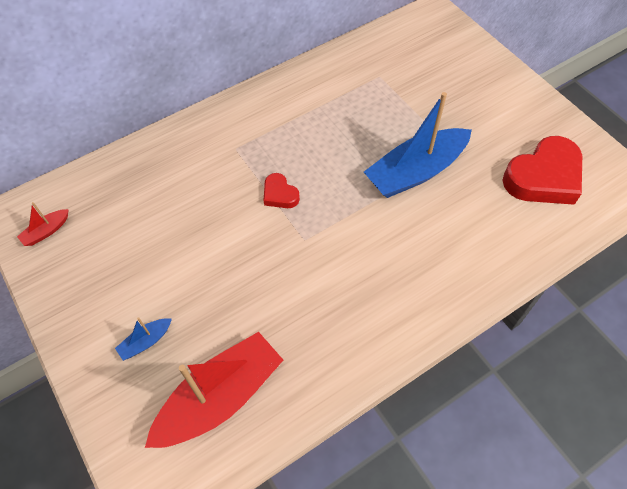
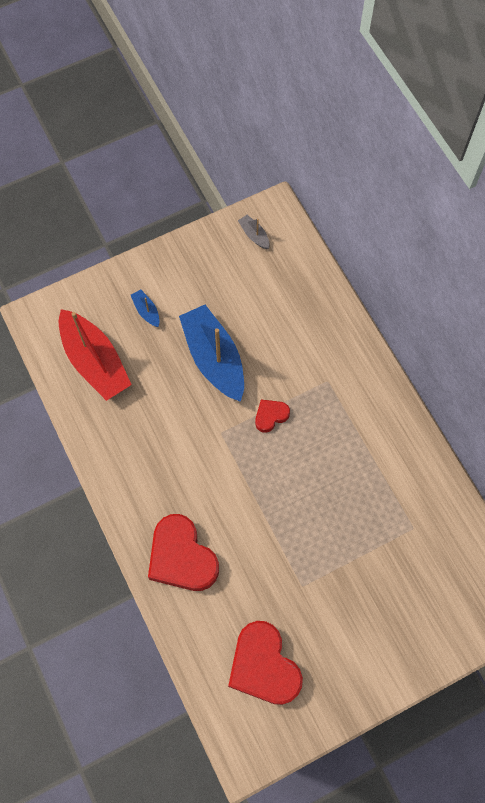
camera: 95 degrees right, 10 degrees up
(46, 231) = (254, 235): red boat -> grey boat
(415, 172) = (283, 541): blue boat -> blue boat (214, 358)
(455, 261) = (182, 557): none -> red heart

